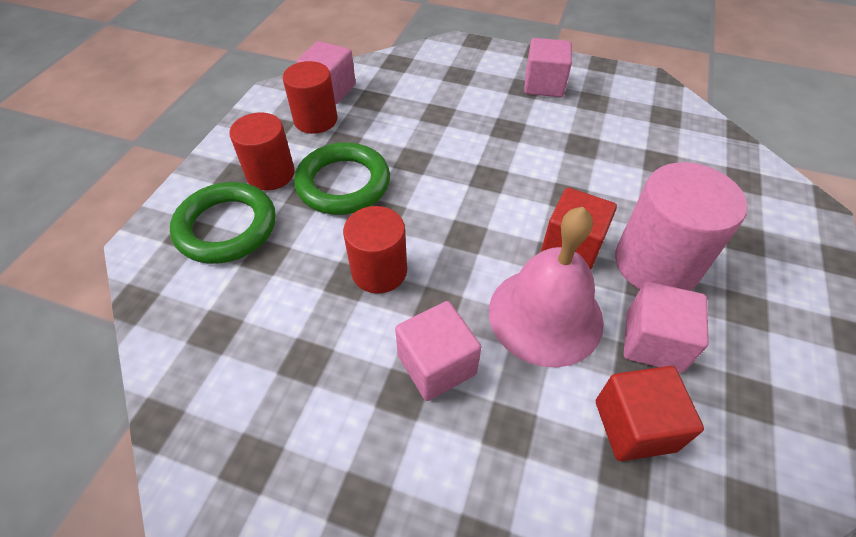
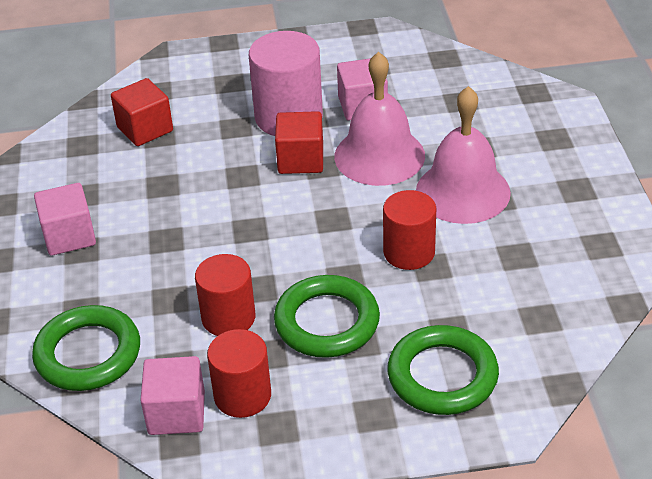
camera: 115 degrees left, 10 degrees down
(270, 174) = (352, 385): red cylinder -> red cylinder (228, 318)
(415, 69) = (88, 354): none -> green ring
(436, 365) = (463, 191): pink cube -> pink bell
(634, 425) = (431, 102): red cube -> red cube (145, 129)

